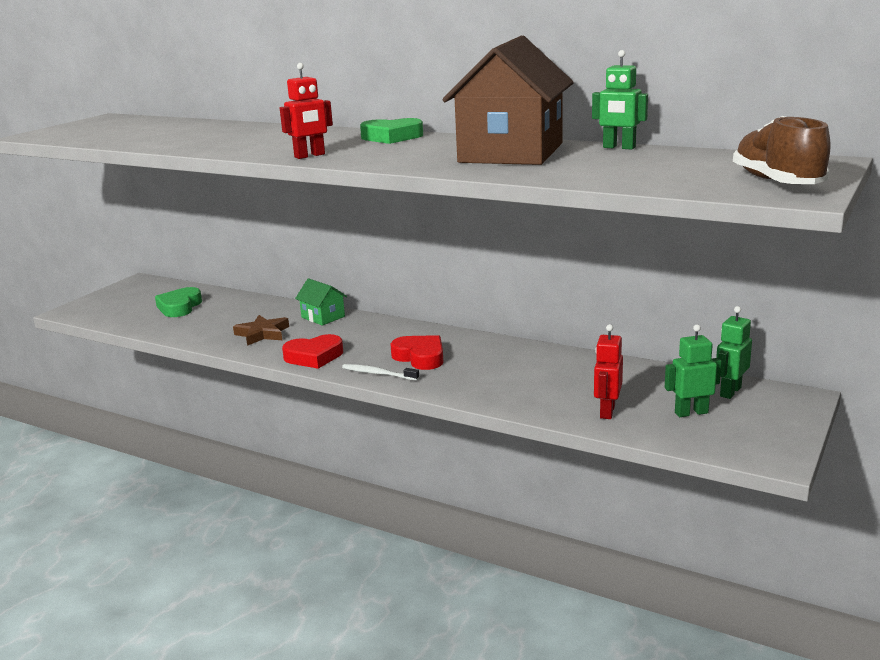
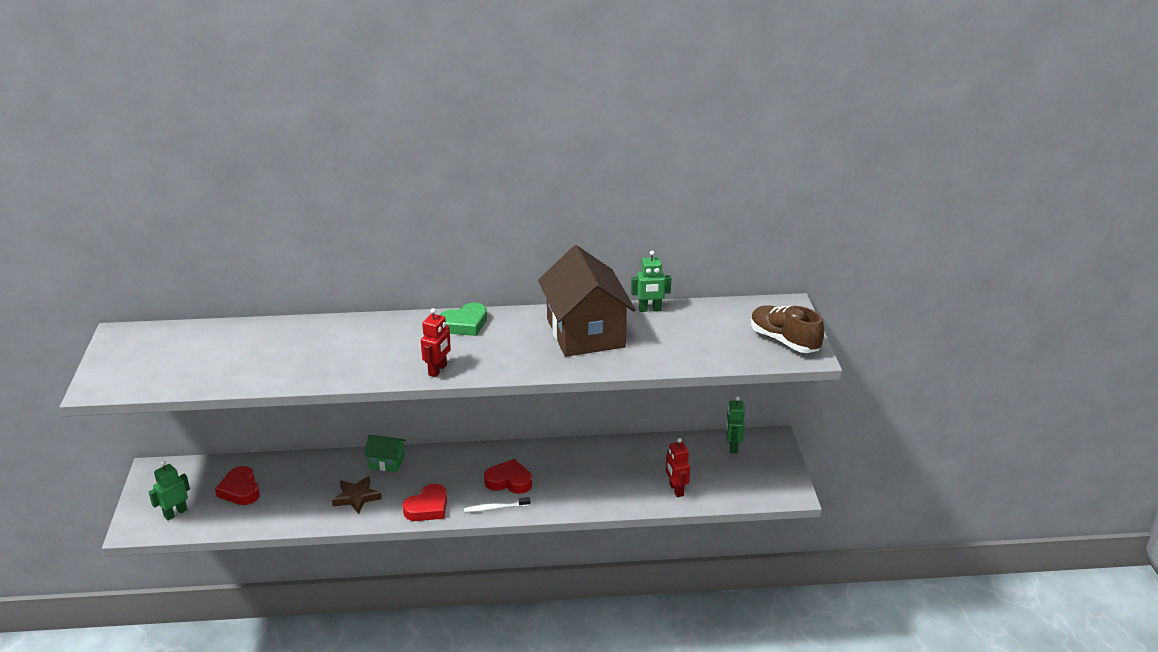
camera: 35 degrees left, 10 degrees up
(179, 307) = (240, 490): green heart -> red heart
(691, 412) = (724, 473): green robot -> green robot (175, 513)

